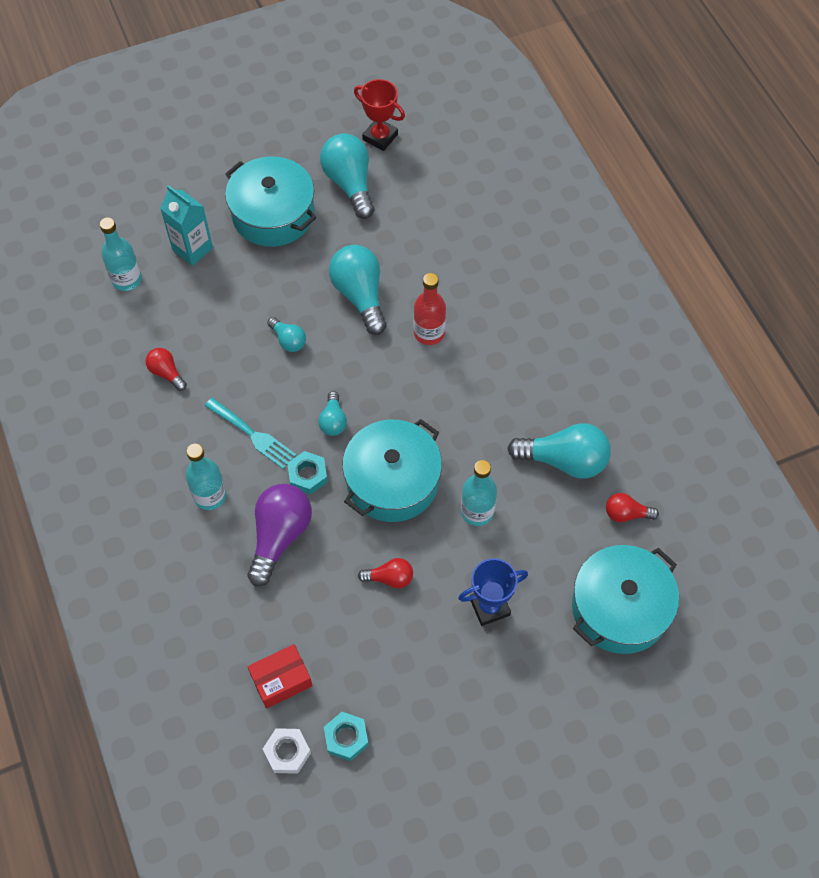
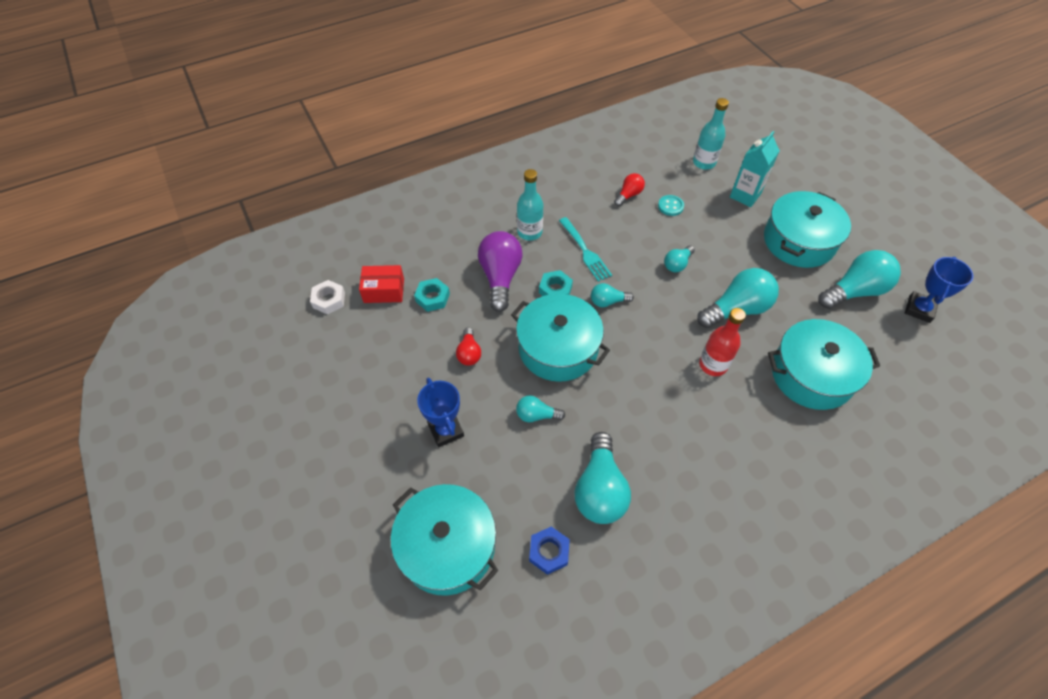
camera: 85 degrees right, 5 degrees down
(195, 330) = (670, 206): none -> turquoise button
(253, 435) = (585, 251): turquoise fork -> turquoise fork turned 60 degrees counterclockwise
(279, 536) = (500, 277): purple light bulb -> purple light bulb turned 105 degrees counterclockwise
(281, 680) = (384, 290): red box -> red box turned 60 degrees counterclockwise
(346, 738) = (337, 335): turquoise nut -> turquoise nut (432, 297)
(380, 137) = (919, 309): red trophy -> blue trophy
(448, 249) = (811, 374): none -> turquoise pot
(477, 511) = (536, 415): turquoise bottle -> turquoise light bulb
(626, 514) = (549, 552): red light bulb -> blue nut

